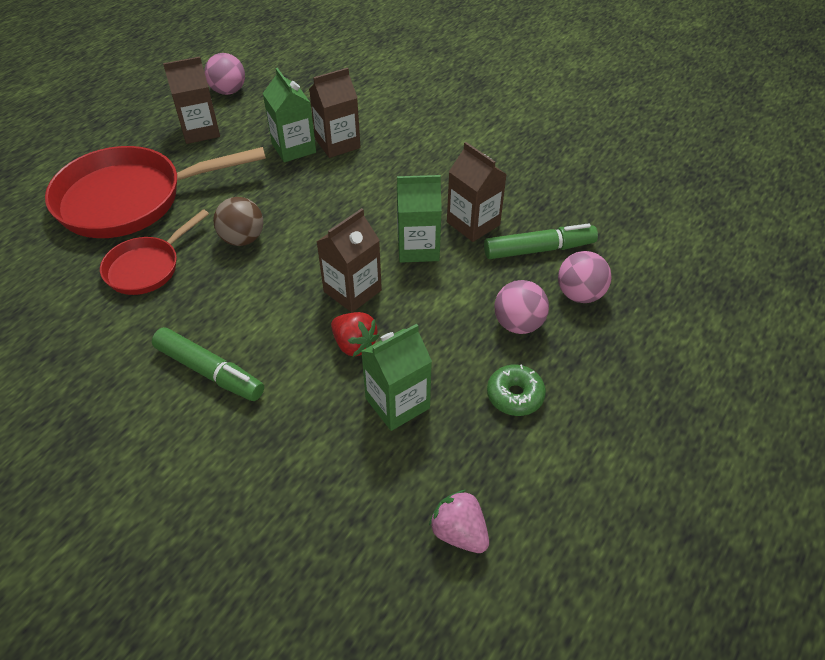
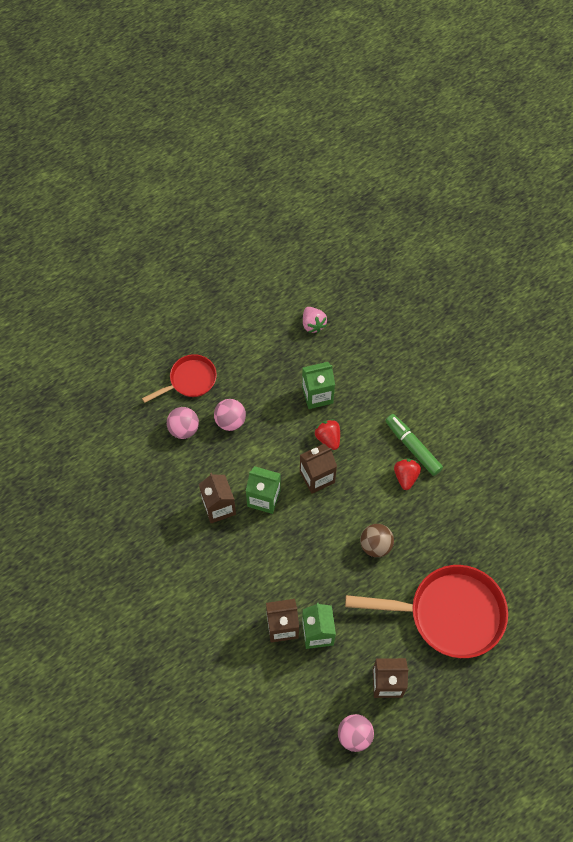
camera: 160 degrees left, 15 degrees up
(147, 267) = (442, 540): red pan -> red pan (190, 380)
(214, 328) = (406, 476): none -> red strawberry
(515, 395) = (255, 379): green donut -> none
(538, 249) = (188, 471): green marker -> none

